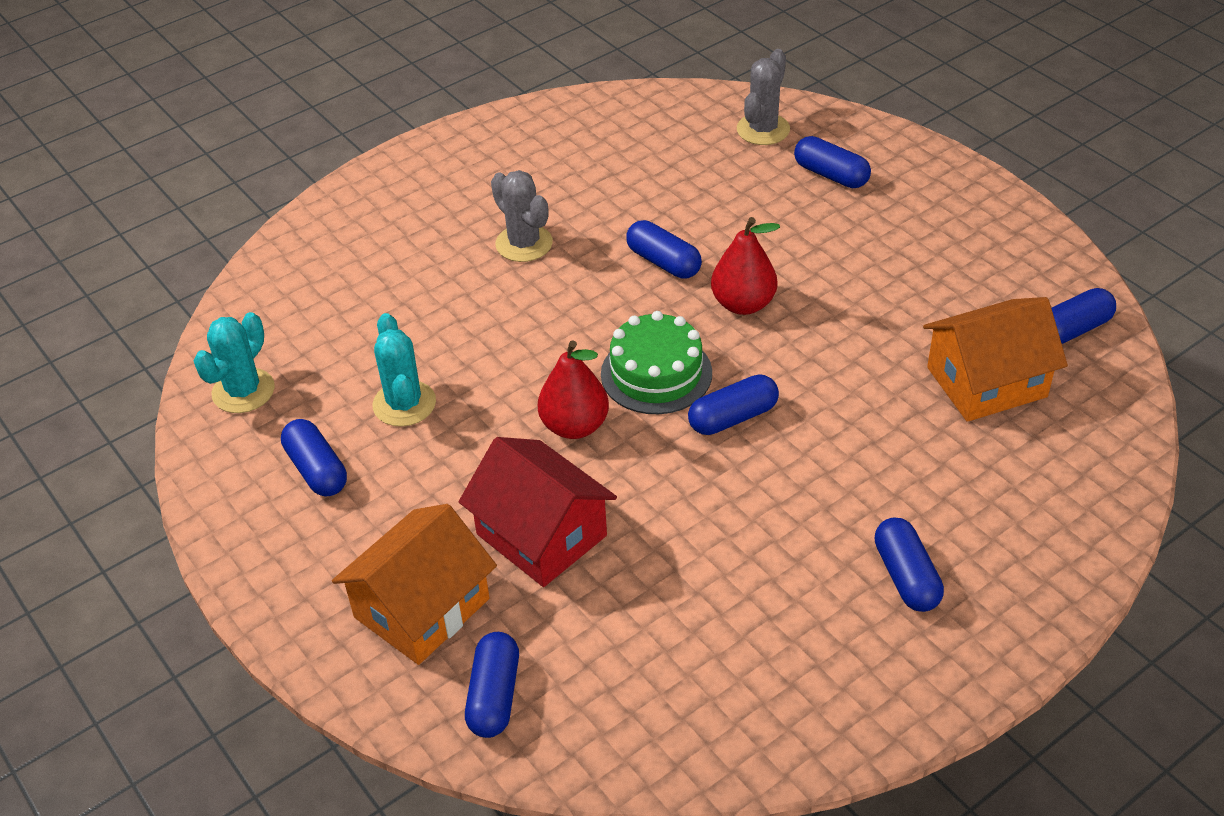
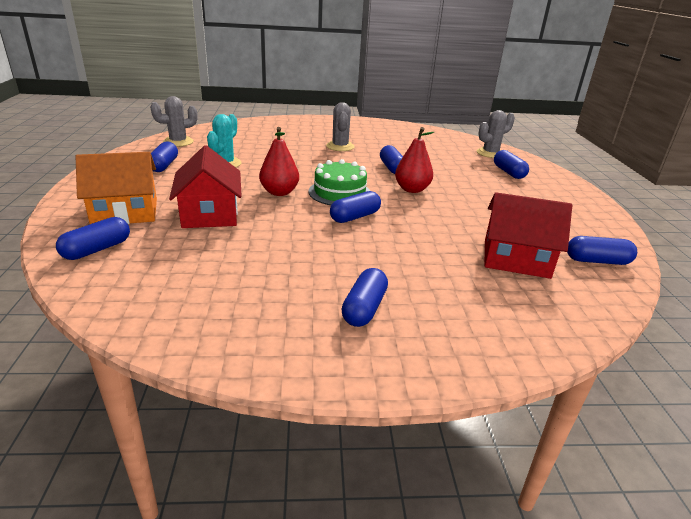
camera: 30 degrees right, 15 degrees down
(243, 391) = (178, 142): turquoise cactus -> grey cactus
(733, 417) = (355, 217): blue capsule -> blue capsule turned 45 degrees counterclockwise
(986, 382) = (516, 258): orange house -> red house

